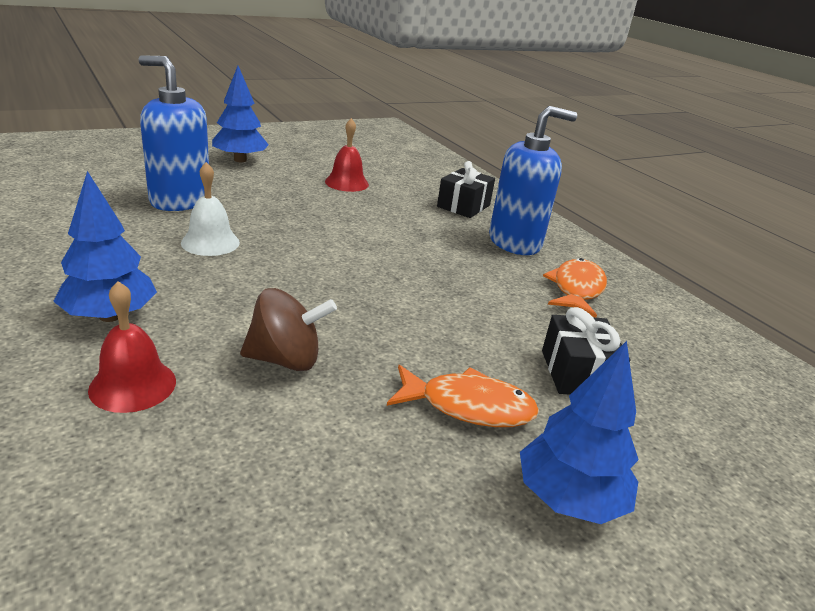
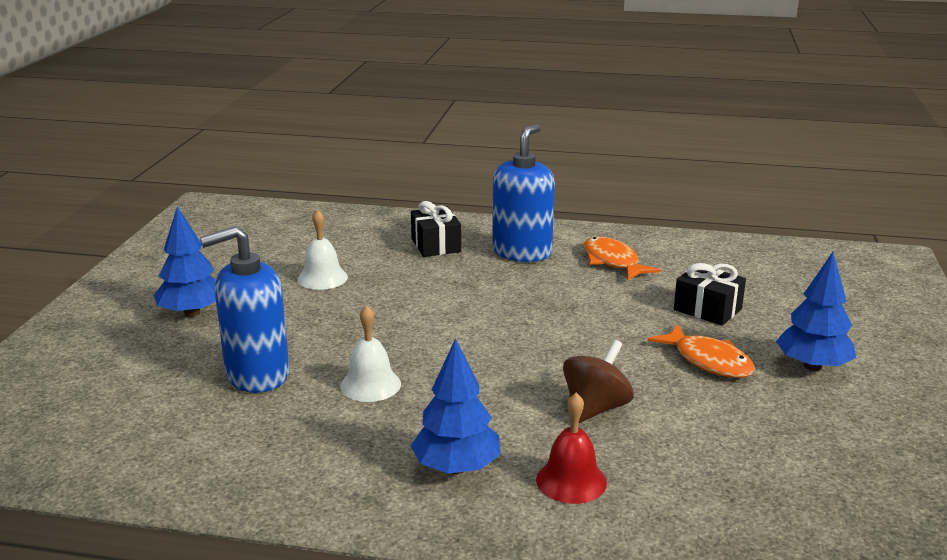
camera: 45 degrees left, 5 degrees down
(346, 183) = (322, 278): red bell -> white bell
(468, 406) = (708, 361): orange fish -> orange fish turned 90 degrees clockwise

